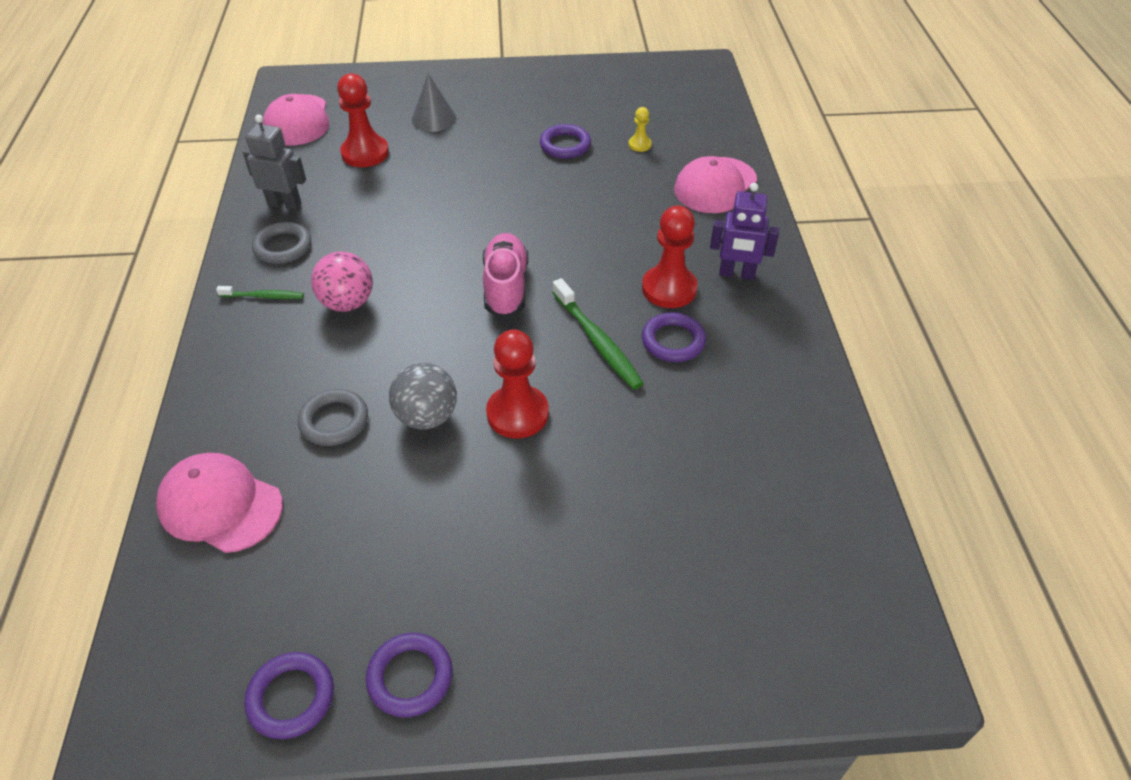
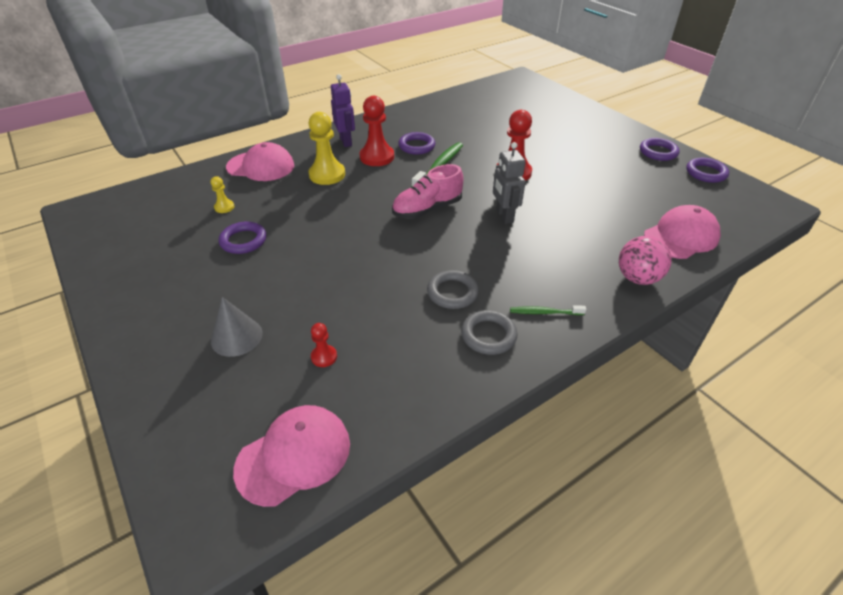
camera: 120 degrees left, 5 degrees down
(220, 505) = (681, 236): pink cap -> pink cap turned 120 degrees counterclockwise
(263, 296) = (544, 312): green toothbrush -> green toothbrush turned 60 degrees counterclockwise
(284, 204) = (439, 369): grey robot -> grey robot (504, 216)
(334, 421) = (590, 226): grey ring -> grey ring (452, 292)
(347, 303) = (506, 267): pink ball -> pink ball (637, 278)
(365, 153) = (324, 357): red pawn -> red pawn, size x0.49
(427, 416) = (548, 197): grey ball -> none
(654, 231) = (327, 175): none -> yellow pawn

